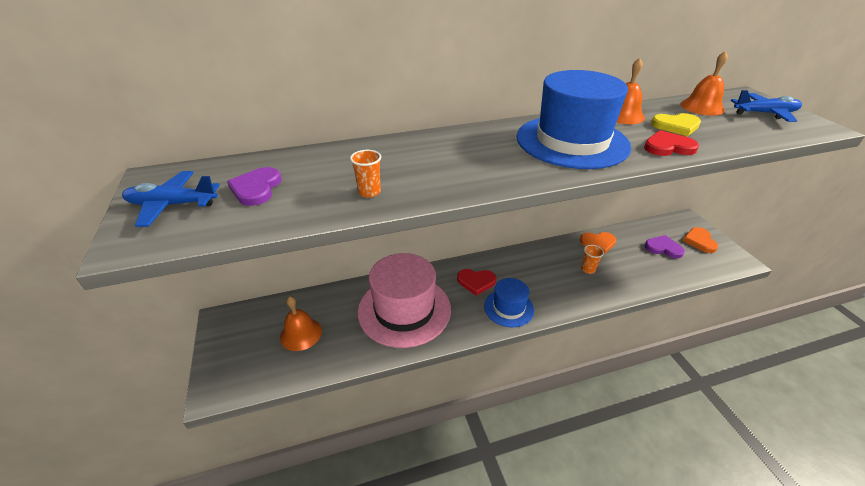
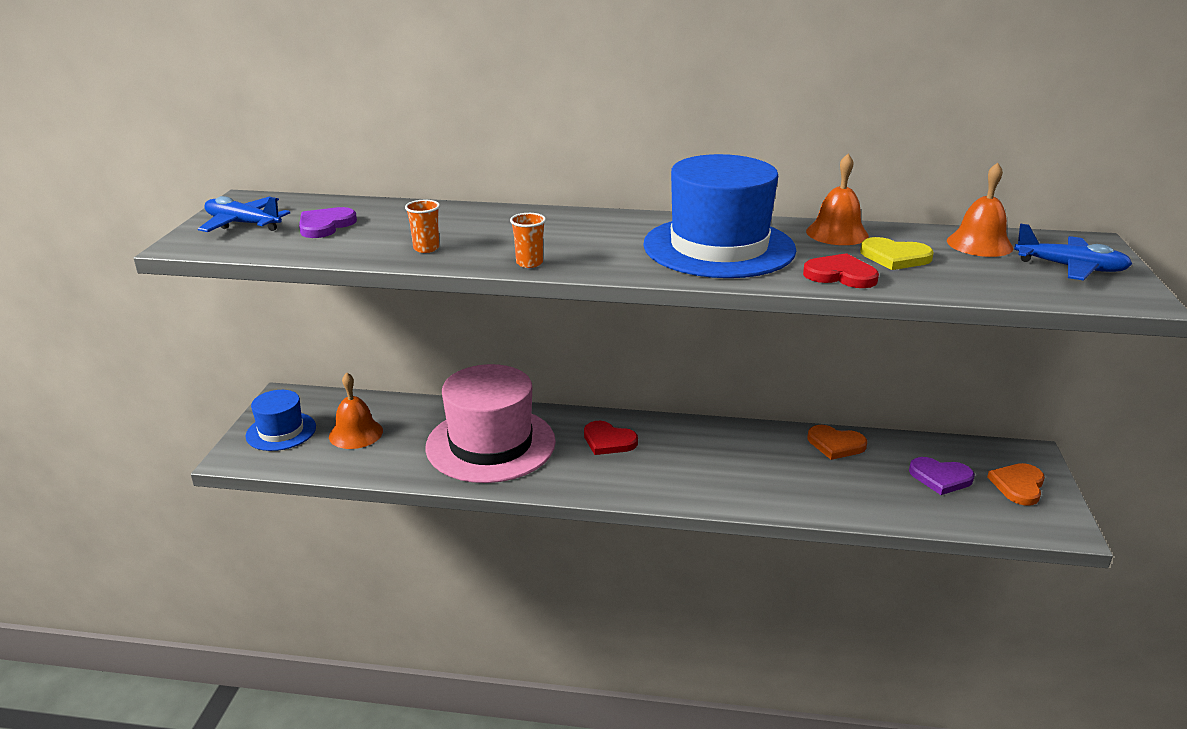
camera: 25 degrees right, 10 degrees down
(508, 308) = (626, 479): blue hat -> blue hat (281, 431)
(588, 269) = (785, 470): orange cup -> orange cup (529, 263)
(663, 248) = (940, 477): purple heart -> purple heart turned 150 degrees clockwise

